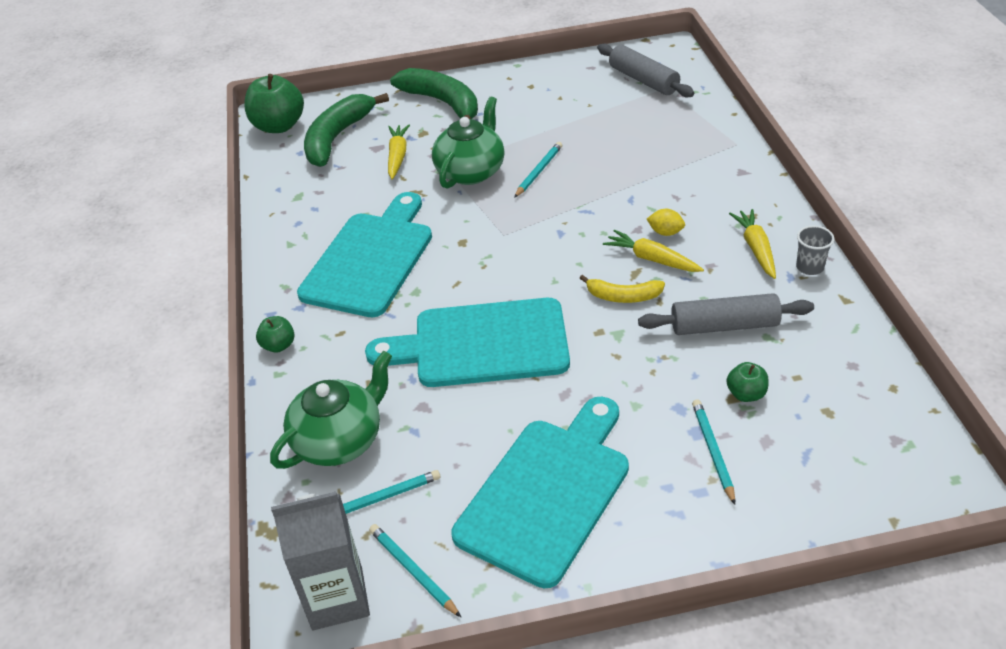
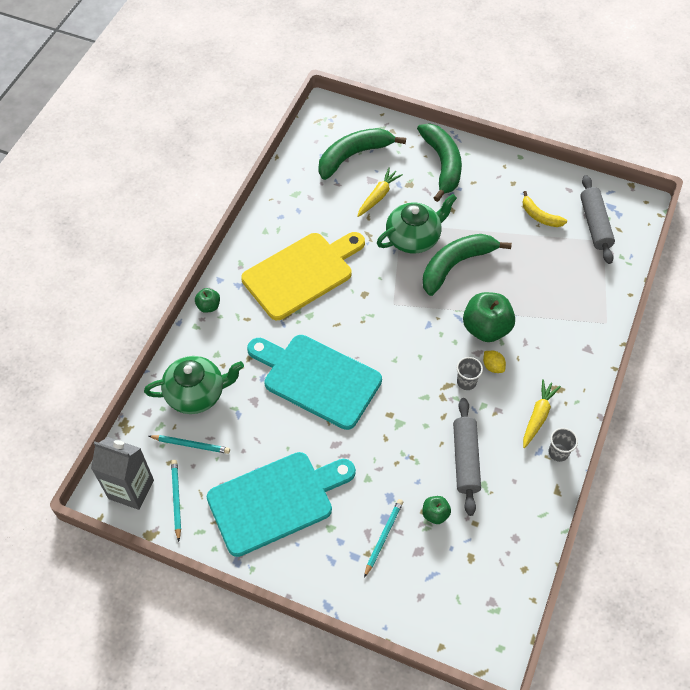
camera: 30 degrees right, 15 degrees up
(279, 126) = (325, 123): green apple -> green apple (486, 328)
(371, 259) = (302, 274): turquoise cutting board -> yellow cutting board
(538, 171) = (456, 265): turquoise pencil -> green banana
(623, 296) = (425, 398): yellow banana -> yellow banana (540, 216)
(652, 259) = (466, 382): yellow carrot -> grey cup
(724, 326) = (465, 459): grey rolling pin -> grey rolling pin turned 60 degrees clockwise

